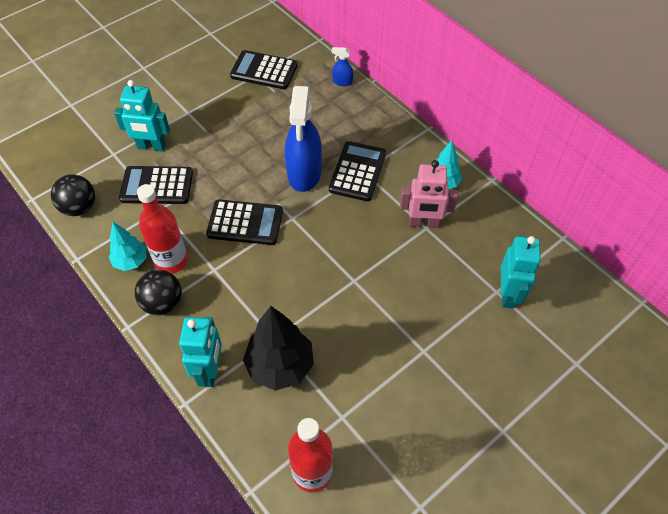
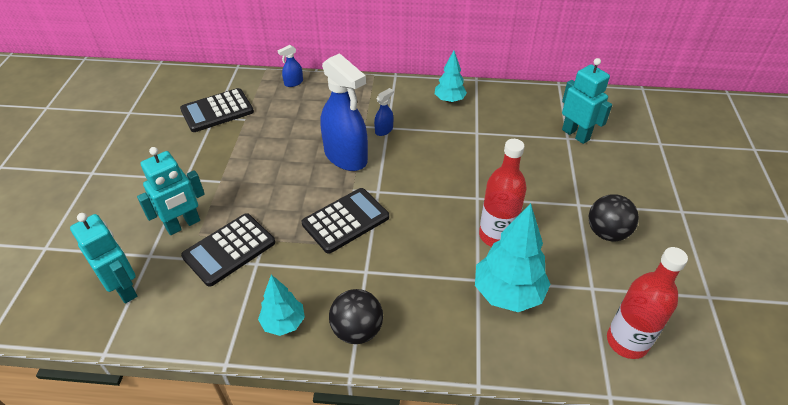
camera: 45 degrees left, 10 degrees down
(79, 207) = (171, 321): black ball -> black ball (607, 232)
(171, 261) = (320, 293): red bottle -> red bottle (496, 235)
(210, 371) = (464, 344): turquoise robot -> turquoise robot (124, 289)
(280, 366) = (508, 293): black tree -> turquoise tree
(357, 172) = (384, 130): black calculator -> blue spray bottle
(423, 223) = (471, 131): pink robot -> none

